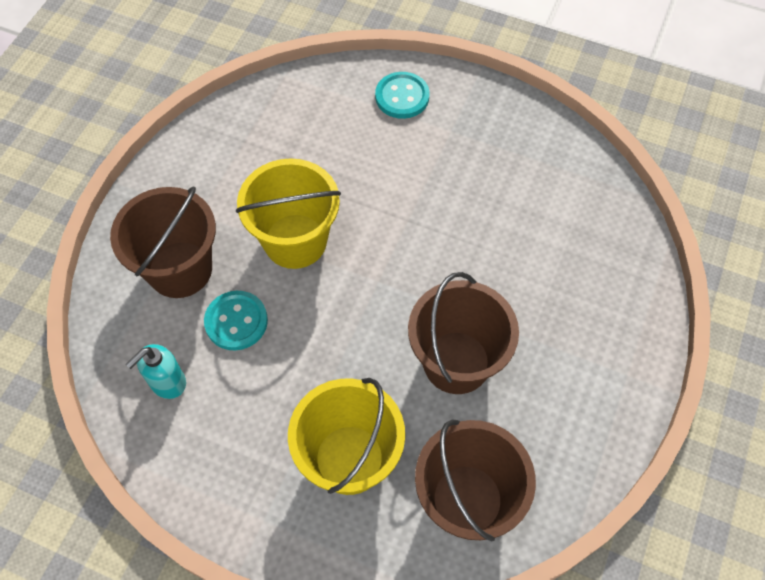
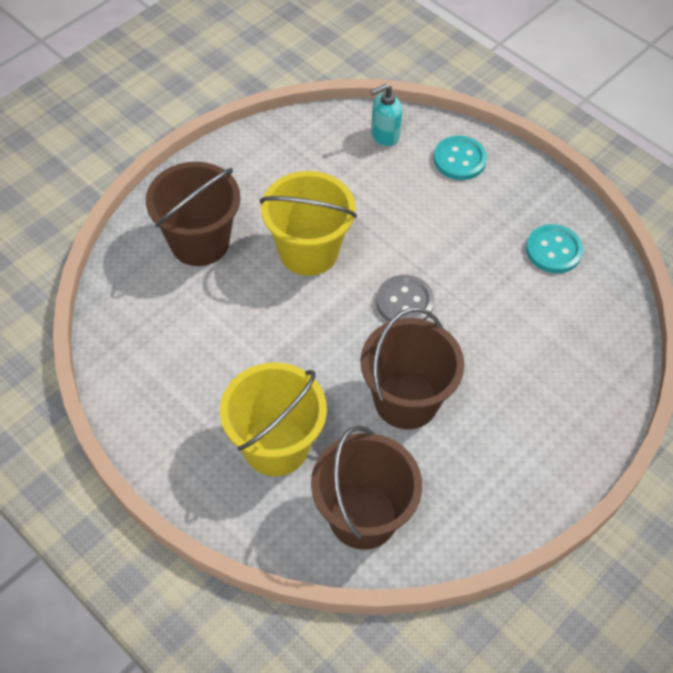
camera: 20 degrees right, 5 degrees down
(167, 382) = (150, 329): turquoise soap dispenser -> turquoise soap dispenser (384, 135)
(236, 321) = (228, 300): turquoise button -> turquoise button (553, 250)
(412, 261) = (404, 302): none -> grey button

